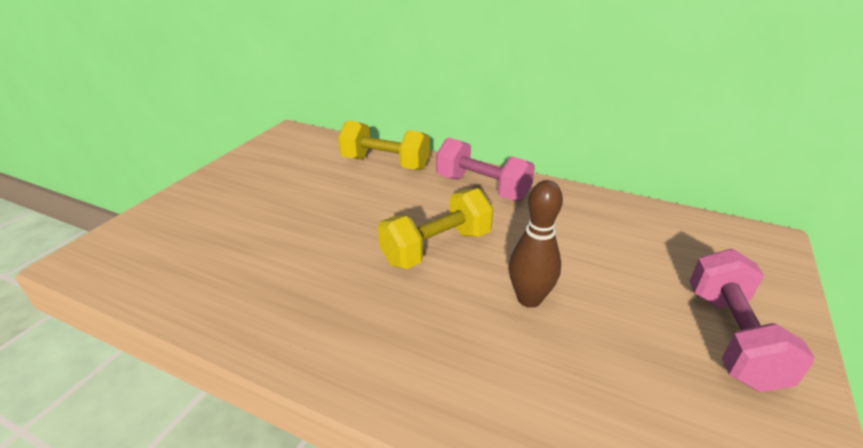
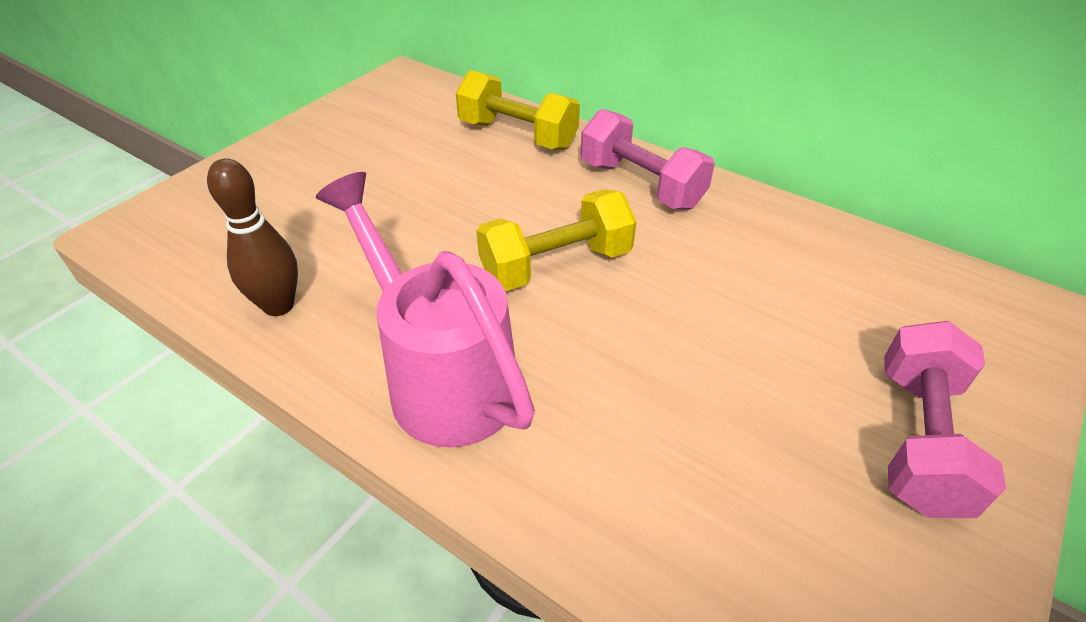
camera: 10 degrees right, 10 degrees up
(368, 339) = (441, 376): none -> pink watering can
(529, 299) = (658, 350): brown bowling pin -> brown bowling pin (278, 305)

